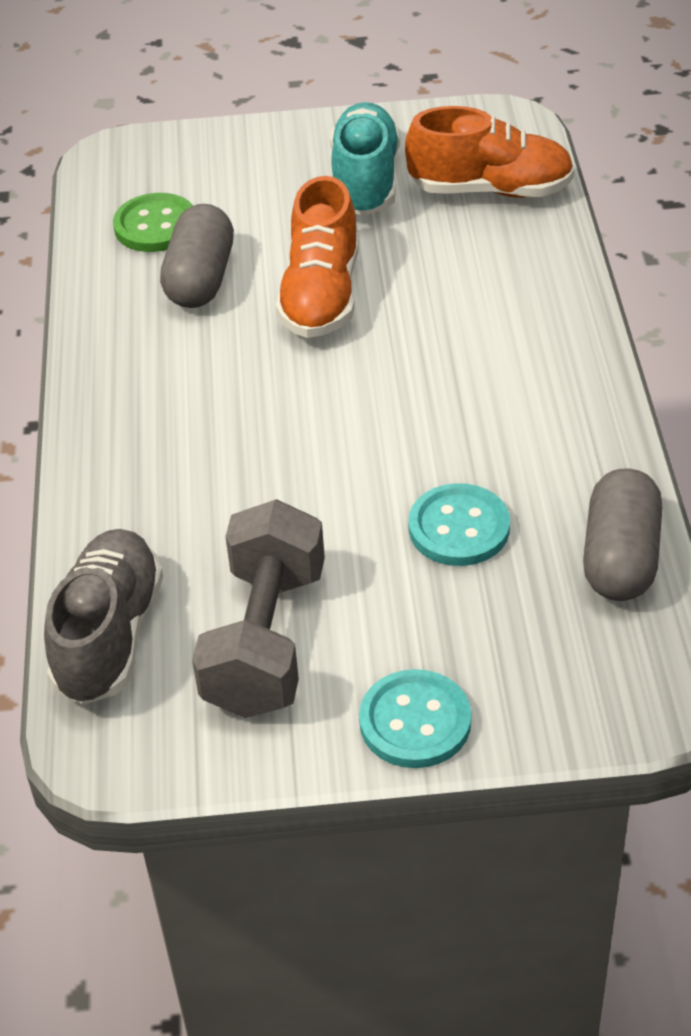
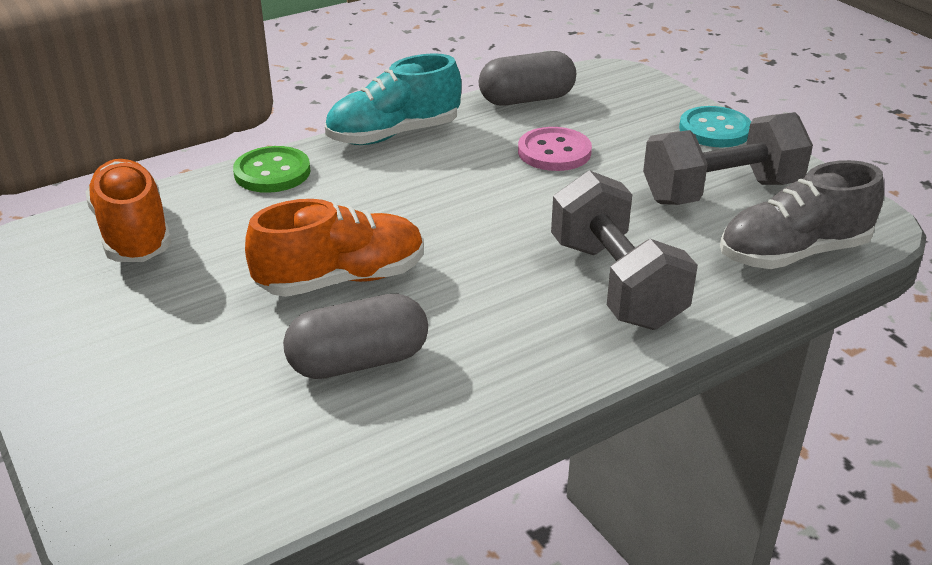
camera: 120 degrees left, 10 degrees down
(155, 226) = (281, 432): green button -> green button (272, 172)
(174, 469) = (616, 283): none -> grey dumbbell
(365, 181) = (140, 308): turquoise shoe -> turquoise shoe (393, 135)
(459, 528) = (554, 152): turquoise button -> pink button

